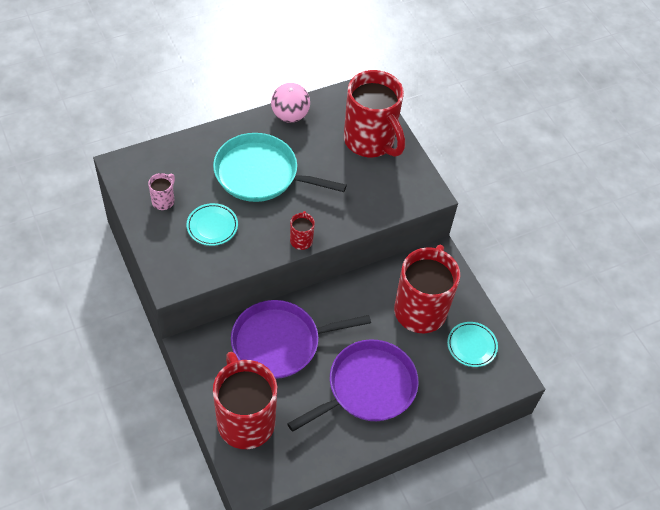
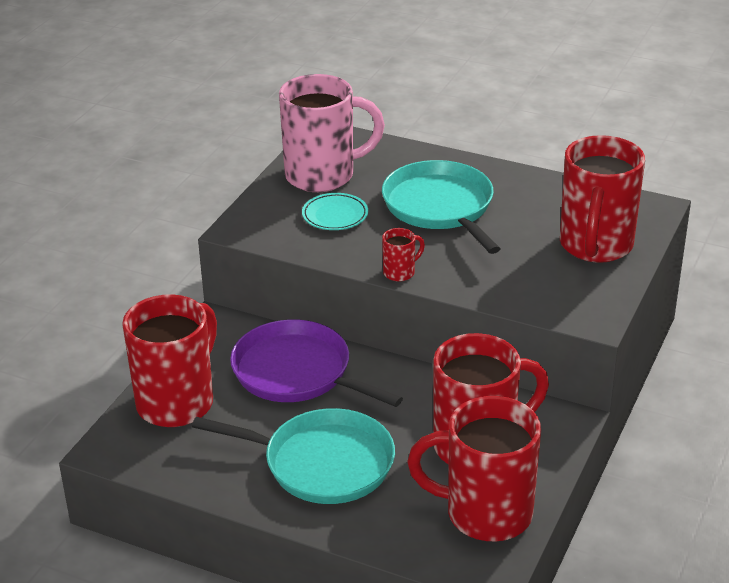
camera: 55 degrees right, 20 degrees down
(163, 201) = (322, 175): pink mug -> pink mug, size x2.40
(290, 115) = (540, 184): pink ball -> none
(367, 387) = (322, 463): purple pan -> turquoise pan
(471, 346) = (485, 513): turquoise plate -> red mug

